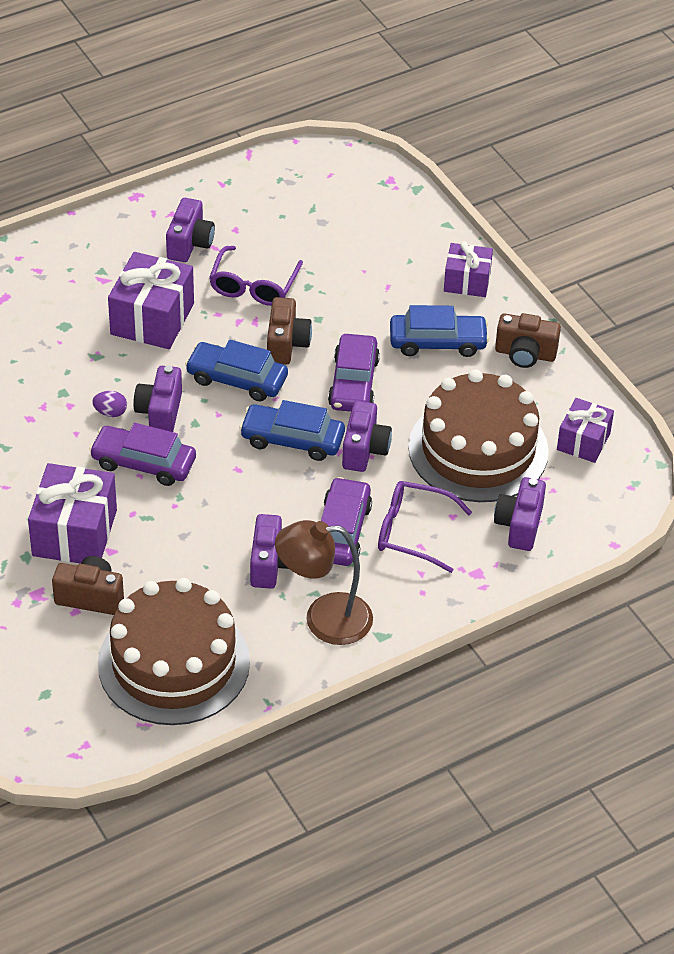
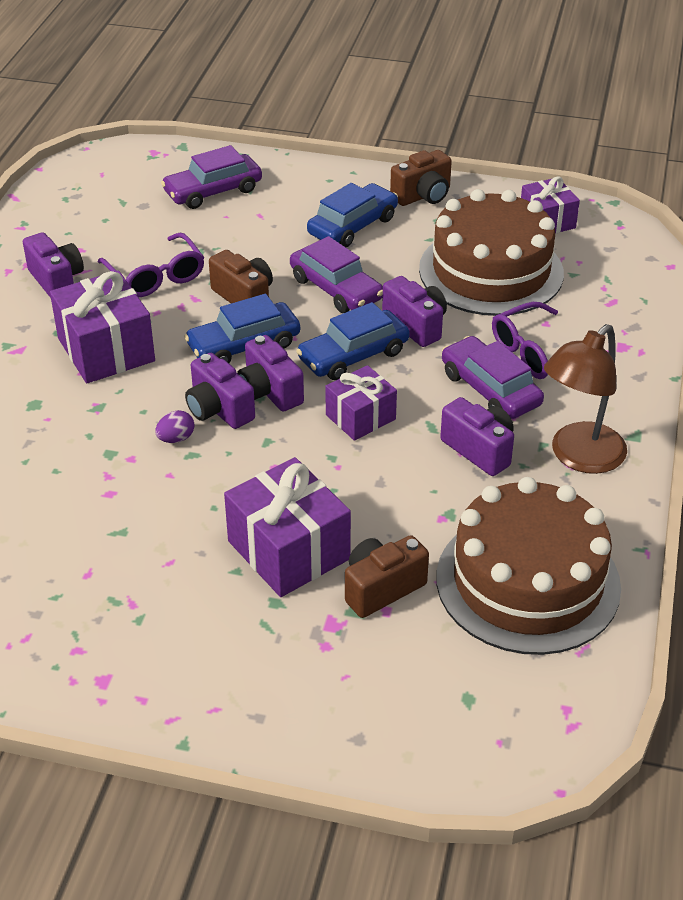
camera: 45 degrees left, 5 degrees down
(143, 463) = (263, 455): purple car -> purple car (213, 191)
(467, 281) = (311, 178): purple gift -> purple gift (360, 417)
(519, 525) = (597, 297): purple camera -> purple camera (269, 391)

